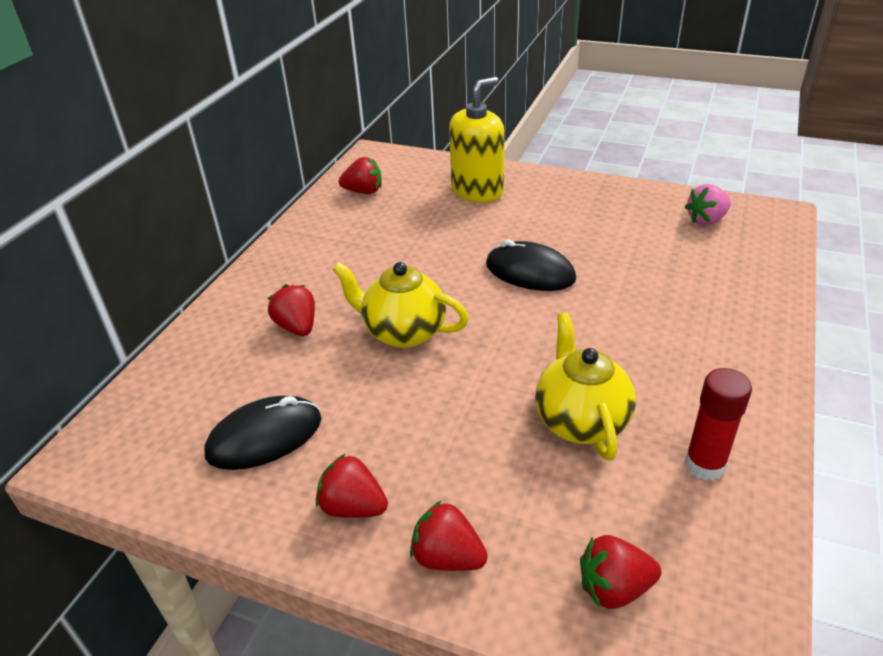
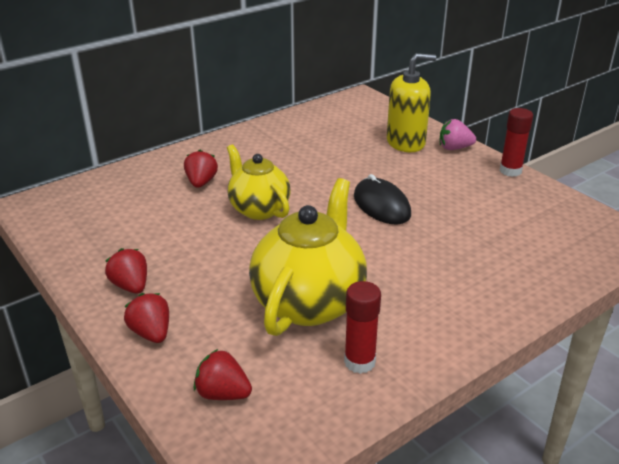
camera: 30 degrees right, 5 degrees down
(264, 437) = (124, 232): black mouse -> none
(363, 191) = (327, 118): red strawberry -> none
(581, 421) = (309, 302): yellow teapot -> yellow teapot, size x1.54
(608, 186) = (510, 171): none -> red glue stick
(706, 220) = (562, 220): pink strawberry -> pink strawberry (454, 148)

